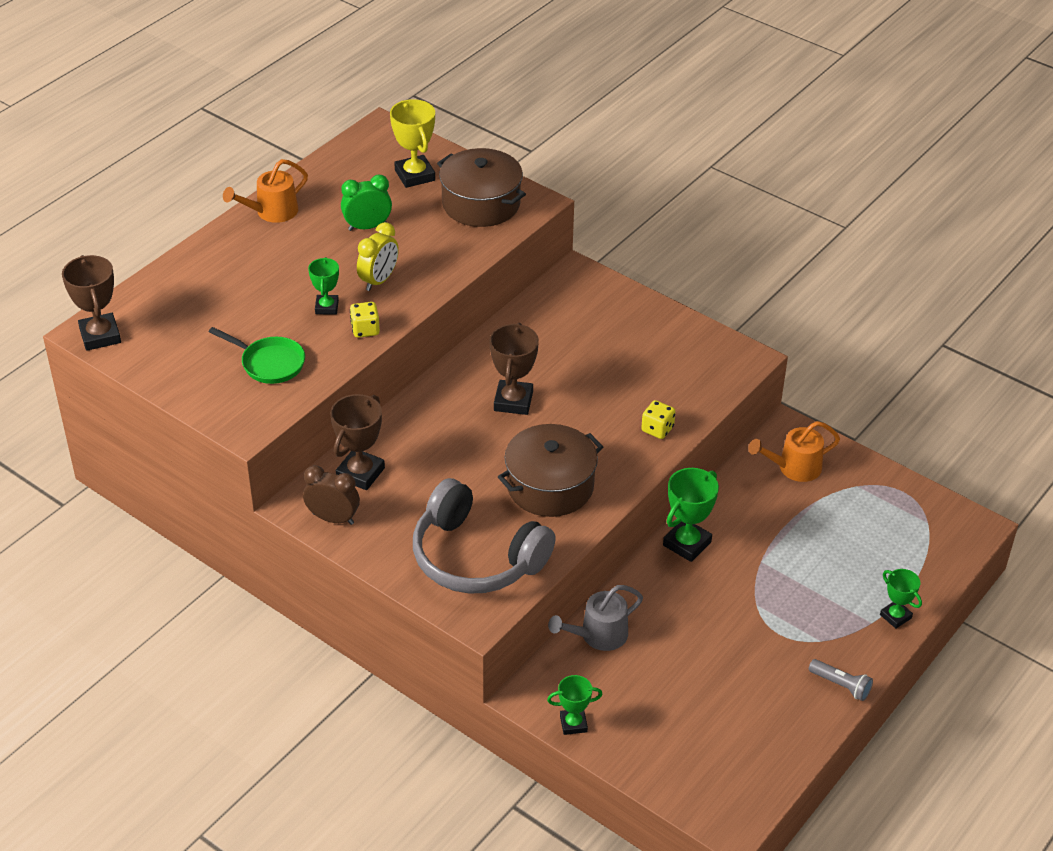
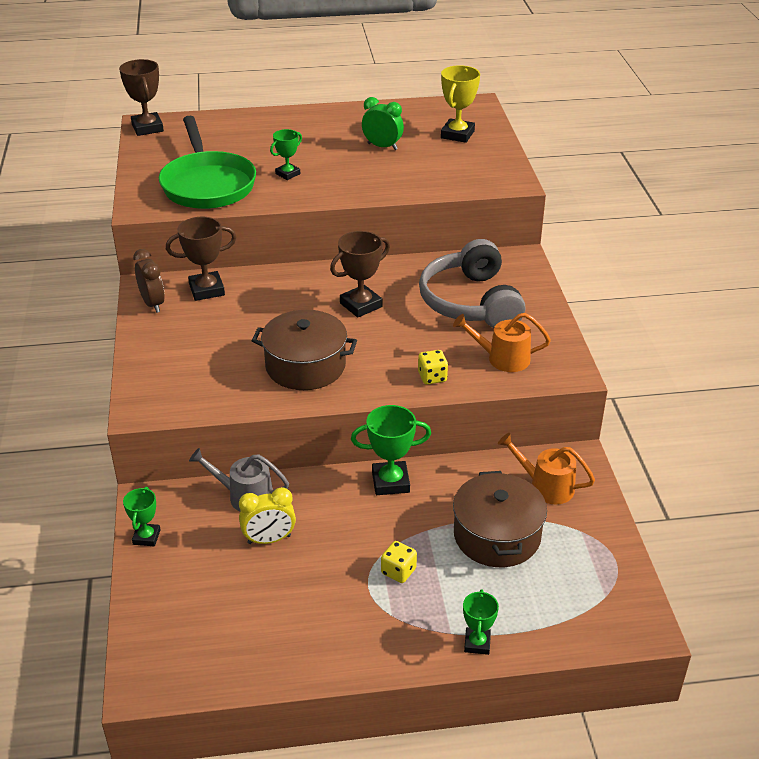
camera: 45 degrees right, 5 degrees down
(100, 336) = (147, 128): brown trophy -> brown trophy turned 45 degrees counterclockwise
(269, 363) = (207, 184): green pan -> green pan, size x1.86
(272, 212) = (339, 115): orange watering can -> orange watering can (503, 358)
(365, 330) = (289, 196): yellow dice -> yellow dice (398, 571)
(379, 280) = (341, 176): yellow clock -> yellow clock (269, 539)
(476, 557) = (194, 376): grey headphones -> grey headphones (470, 302)
(481, 204) = (476, 167): brown pot -> brown pot (497, 535)
(573, 724) = (146, 537): green trophy -> green trophy turned 60 degrees clockwise
(841, 685) = (360, 658): grey flashlight -> none

